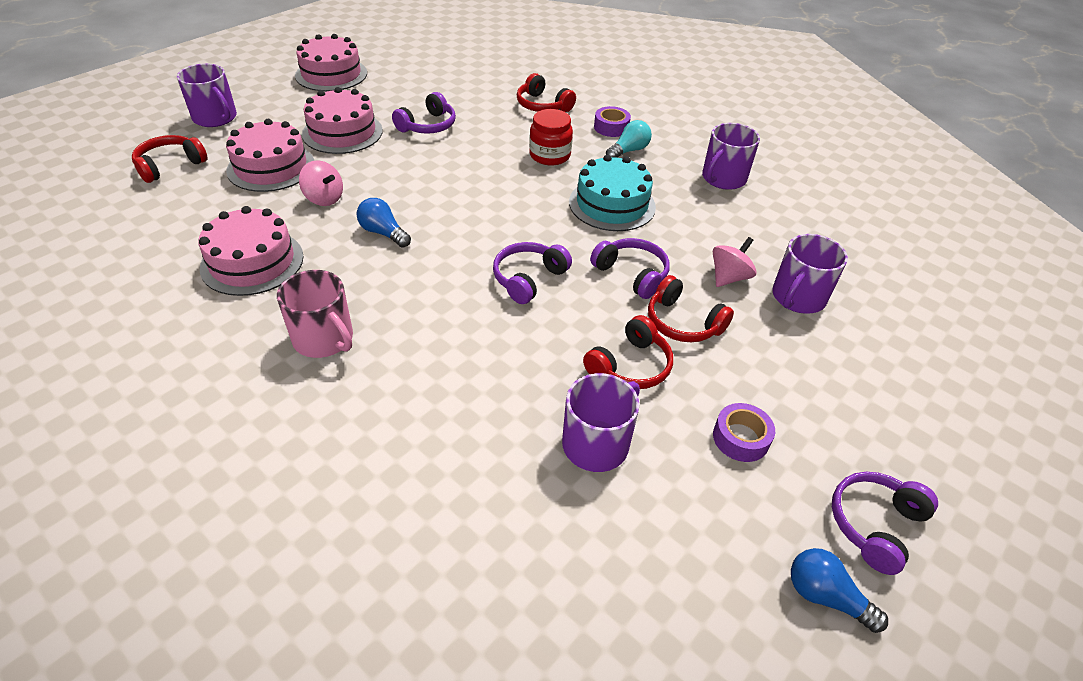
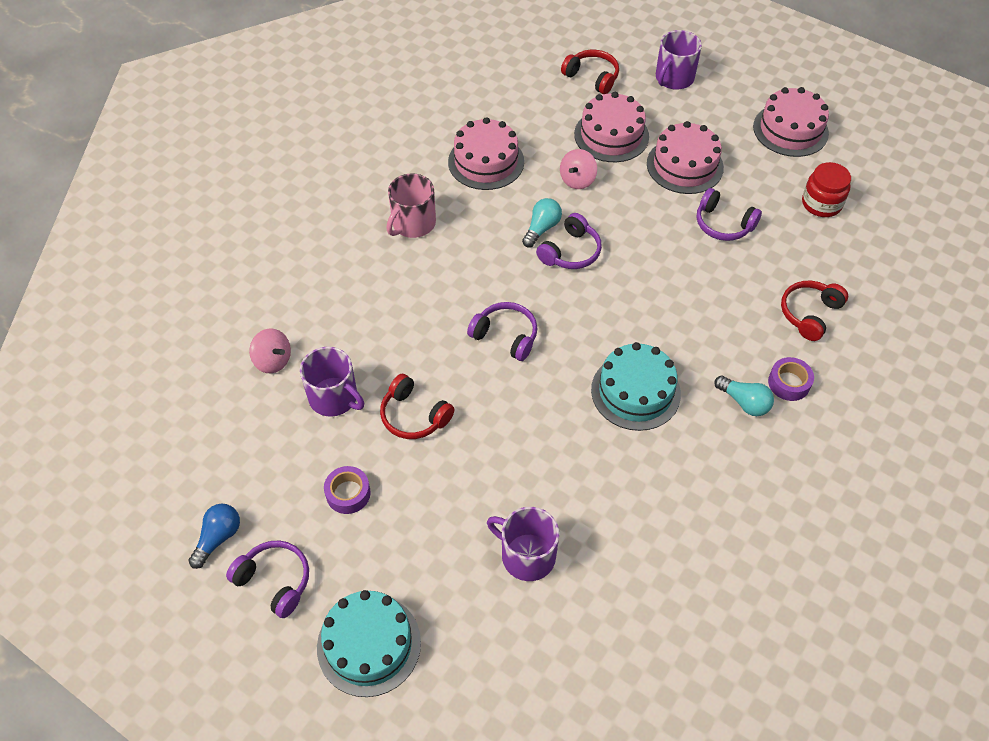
camera: 85 degrees right, 10 degrees up
(383, 233) = (541, 228): blue light bulb -> turquoise light bulb
(550, 155) = (706, 331): red jar -> red jar (821, 204)
(632, 274) = (529, 413): purple headphones -> purple headphones (570, 252)
(683, 322) = (472, 454): red headphones -> none
(723, 178) = (720, 497): purple mug -> none
(729, 277) = (543, 495): pink spinning top -> pink spinning top (273, 361)
(929, 432) = (369, 644): none -> turquoise cake

